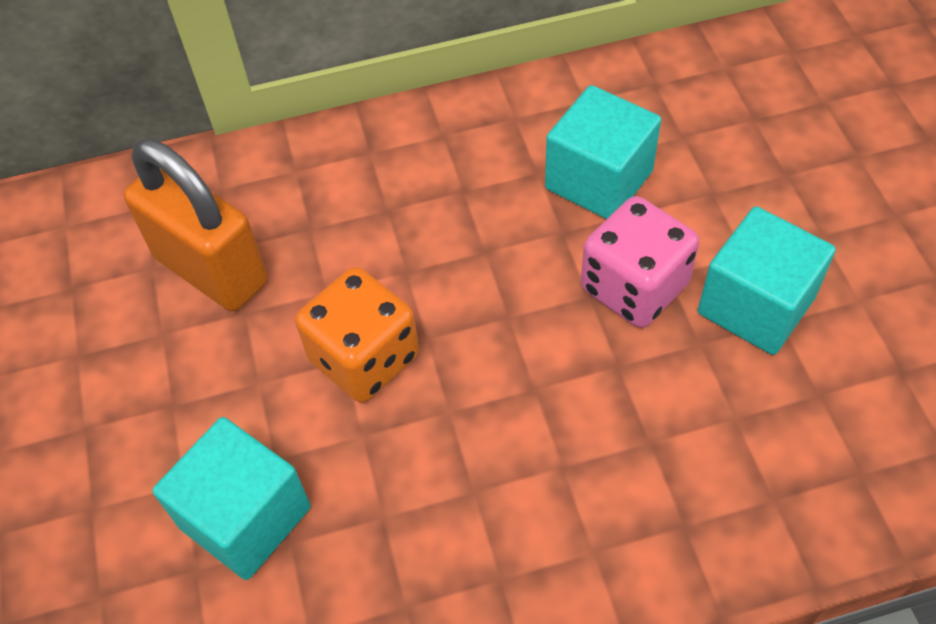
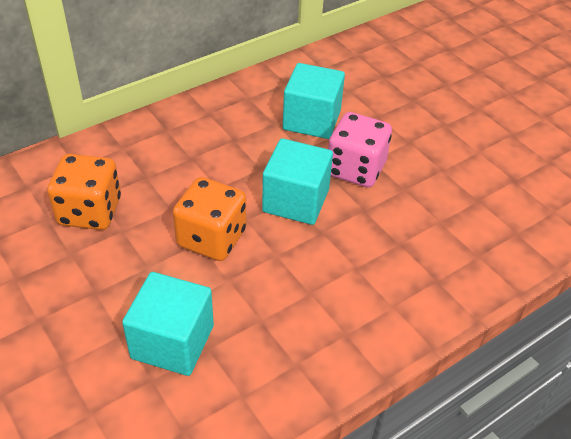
camera: 25 degrees left, 10 degrees down
(211, 270) = (90, 211): orange padlock -> orange dice
(755, 305) = (426, 165): turquoise cube -> turquoise cube (295, 201)

